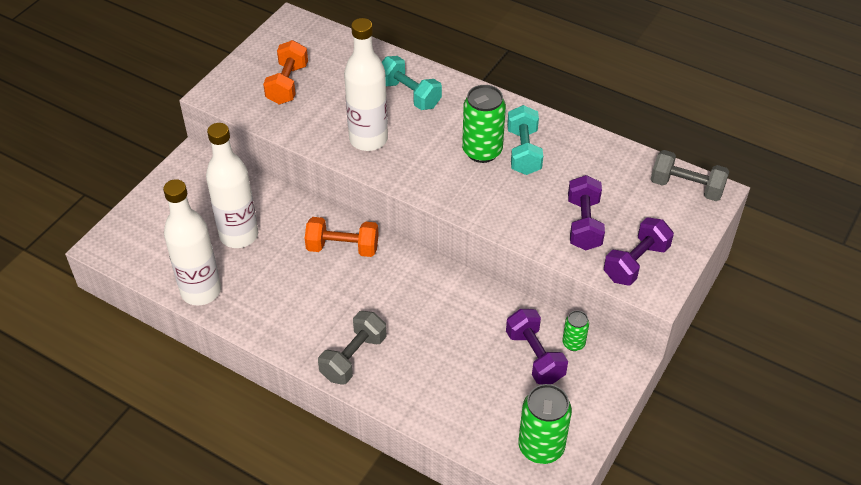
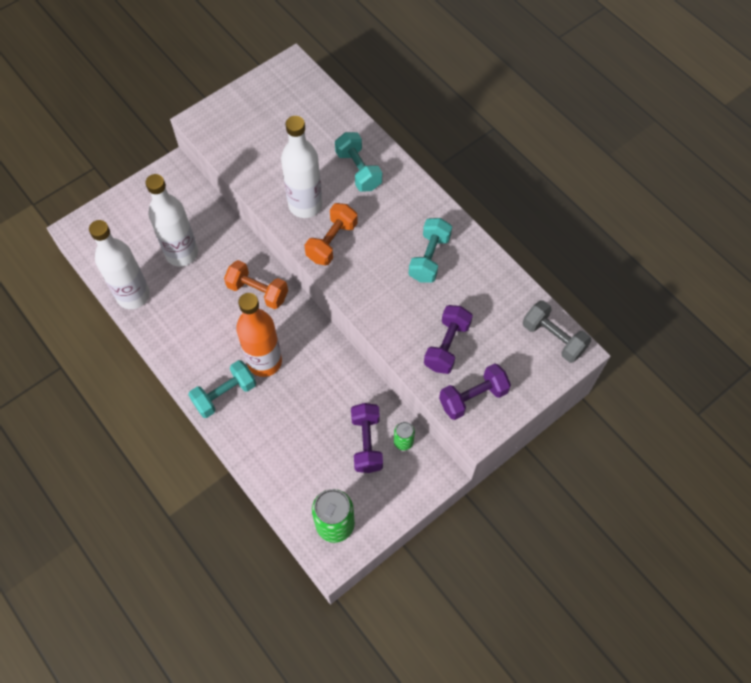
camera: 20 degrees right, 15 degrees up
(287, 84) = (262, 129): orange dumbbell -> orange dumbbell (332, 242)
(353, 357) = (225, 394): grey dumbbell -> turquoise dumbbell
(383, 312) = (264, 362): none -> orange bottle
(482, 151) = (394, 246): green can -> none

